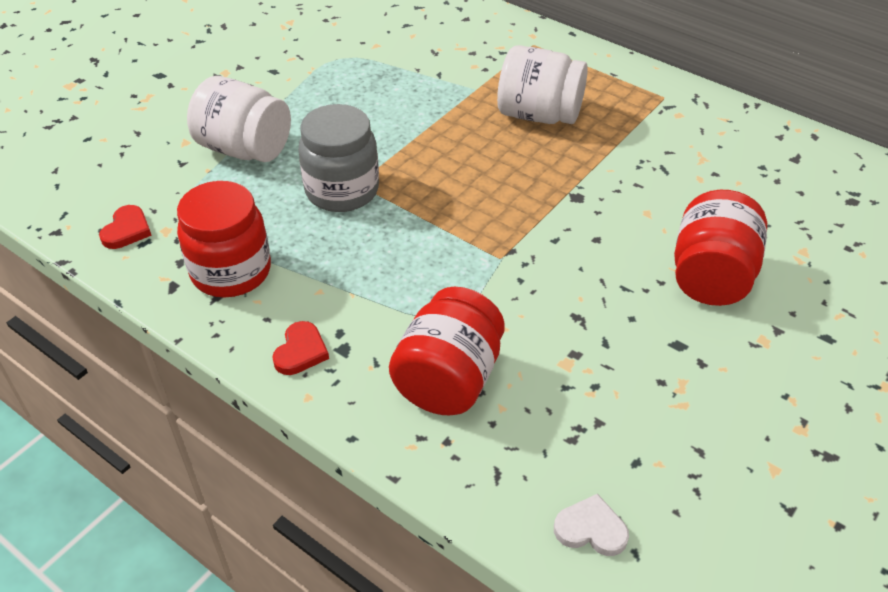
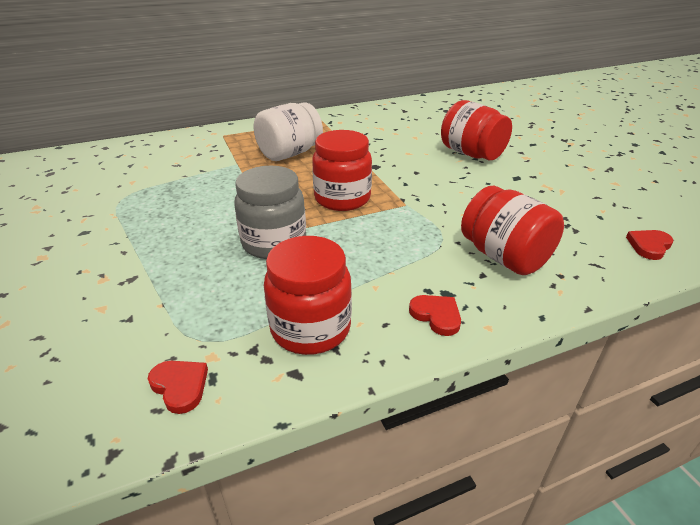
camera: 60 degrees left, 10 degrees down
(244, 149) = (162, 275): white jar -> none
(469, 201) = (342, 198): none -> red jar
(591, 529) = (649, 246): white heart -> red heart

